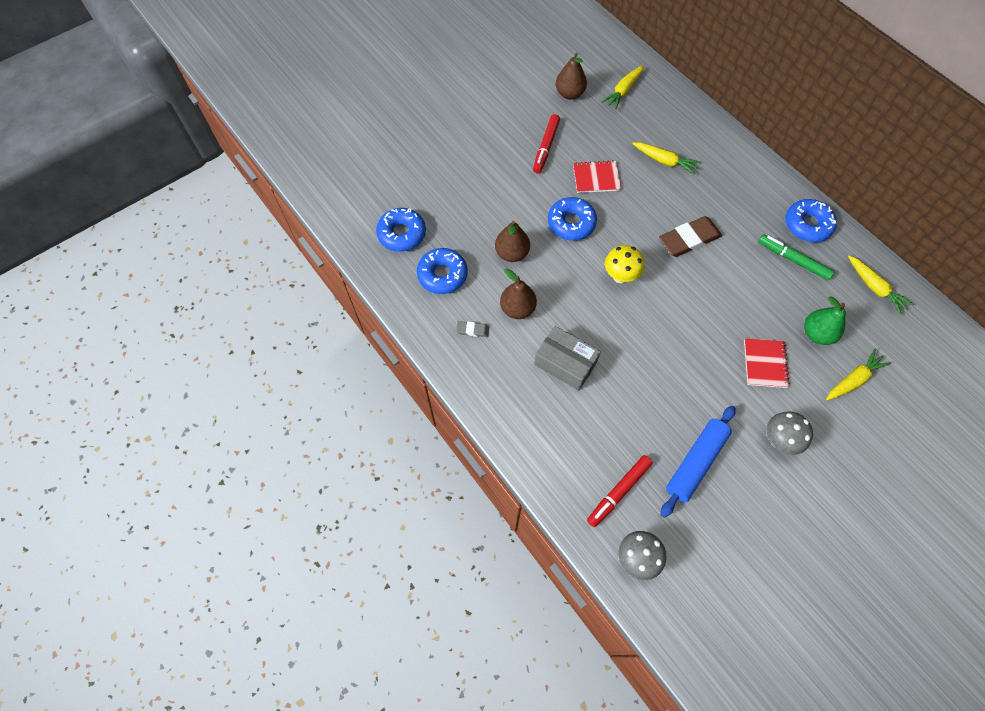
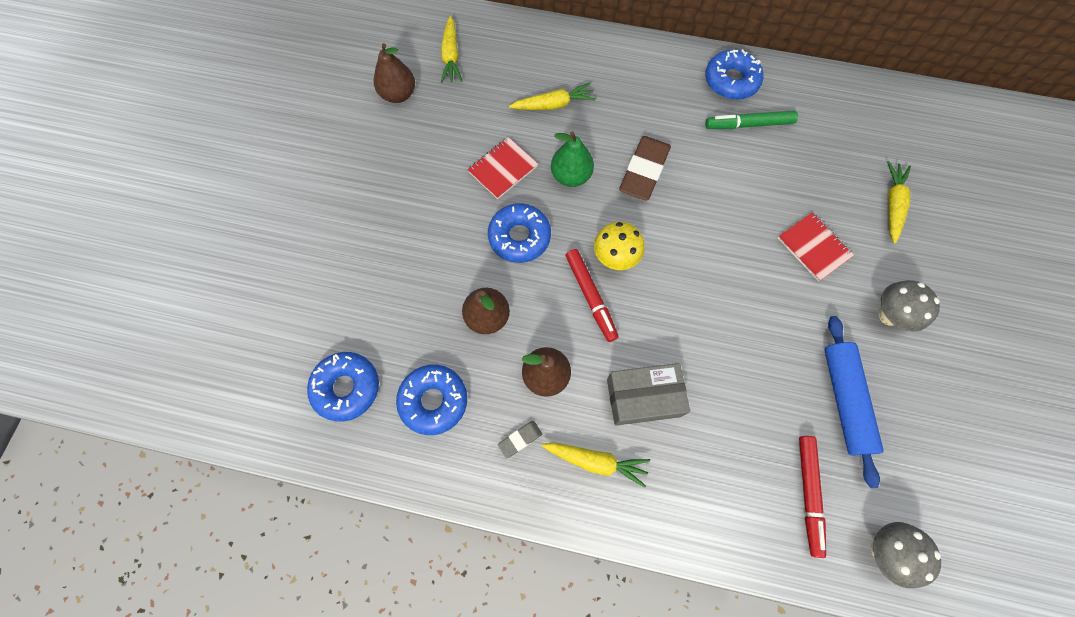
camera: 40 degrees left, 5 degrees up
(546, 147) = (423, 171): red marker -> red marker (590, 297)
(816, 334) = (828, 183): green pear -> green pear (571, 176)
(874, 288) = (833, 102): yellow carrot -> yellow carrot (596, 461)

